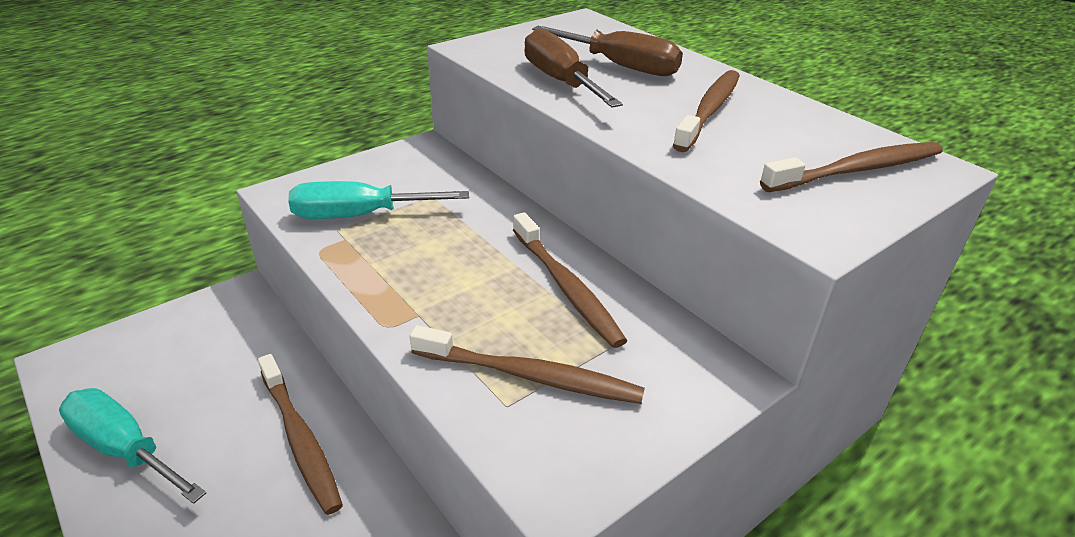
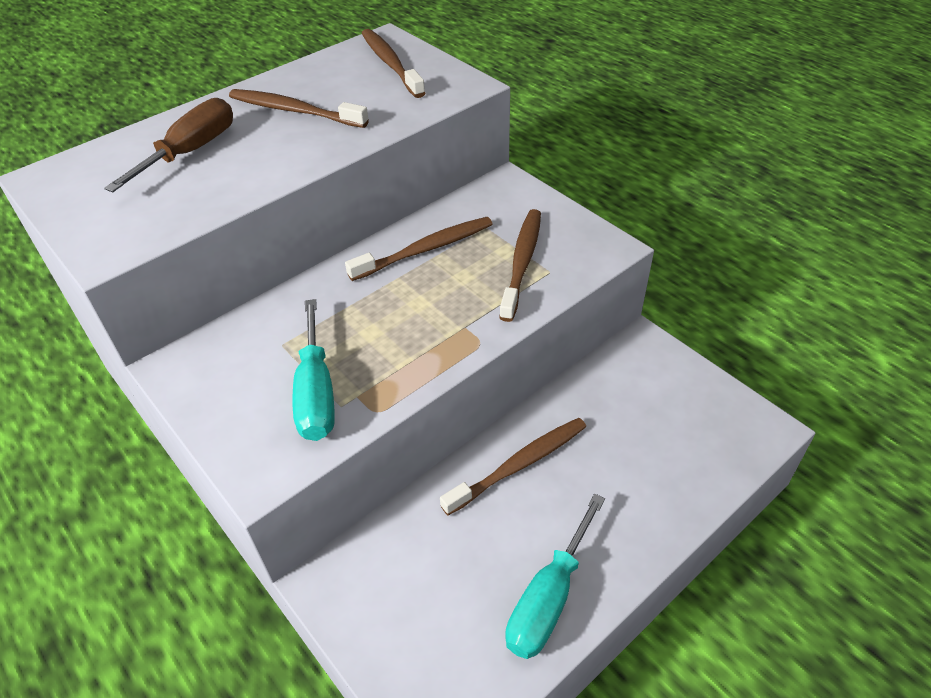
camera: 90 degrees left, 10 degrees up
(560, 81) = (220, 185): brown screwdriver -> none

